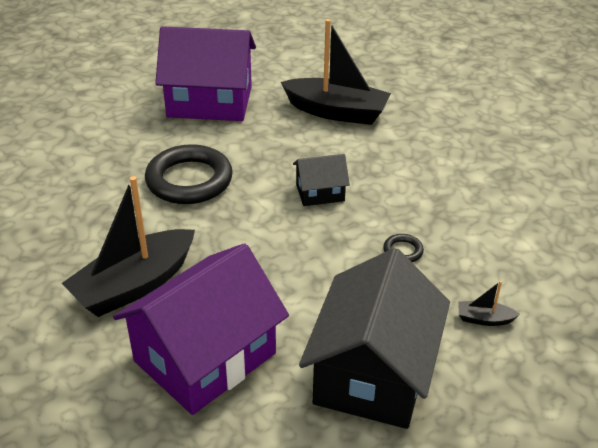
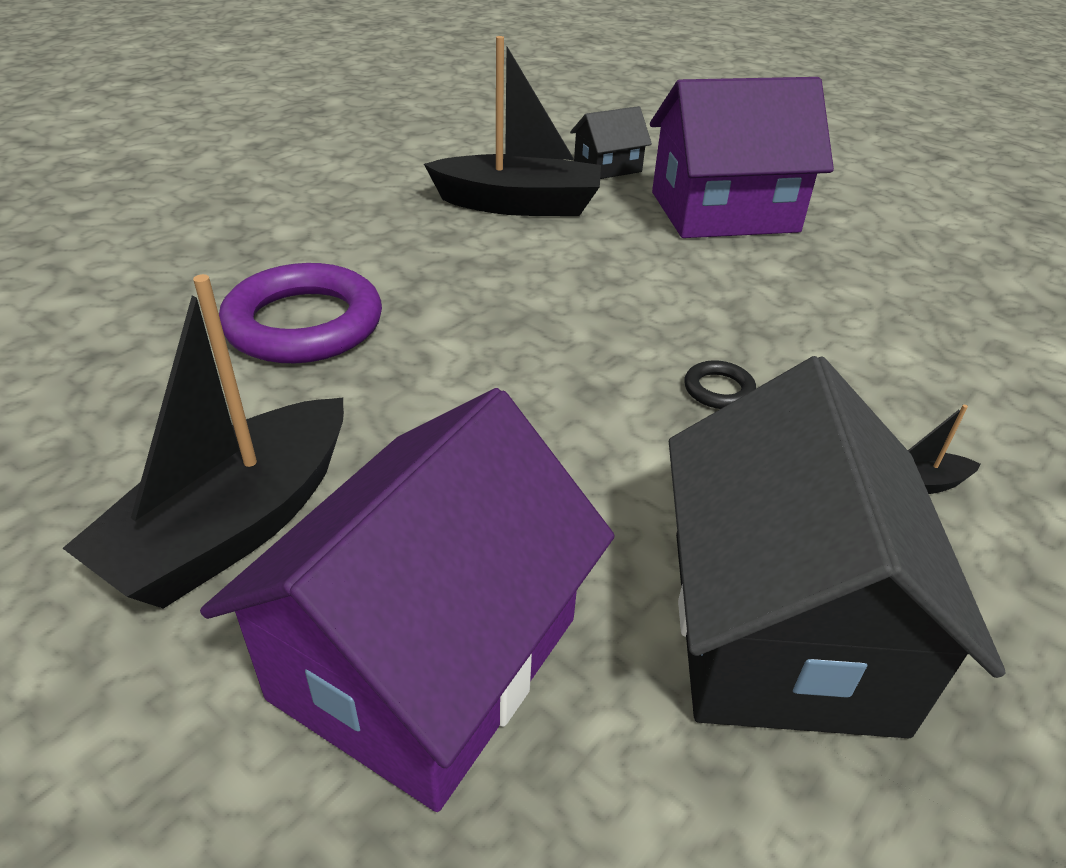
camera: 15 degrees left, 0 degrees up
(189, 180) = (304, 324): black ring -> purple ring
(210, 101) = (310, 208): purple house -> purple house (723, 212)
(320, 192) = (539, 317): black house -> black house (607, 167)

